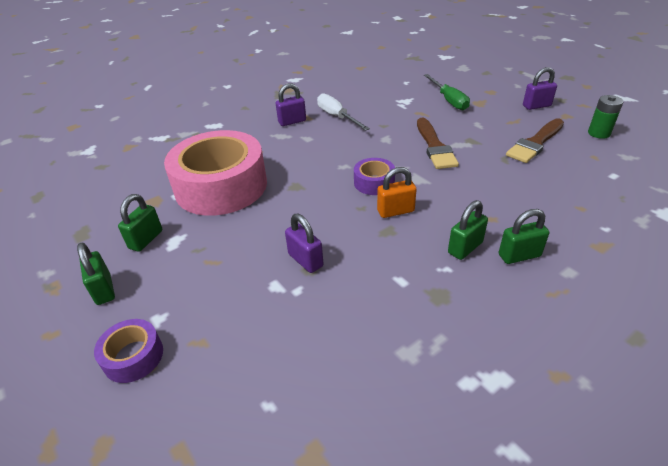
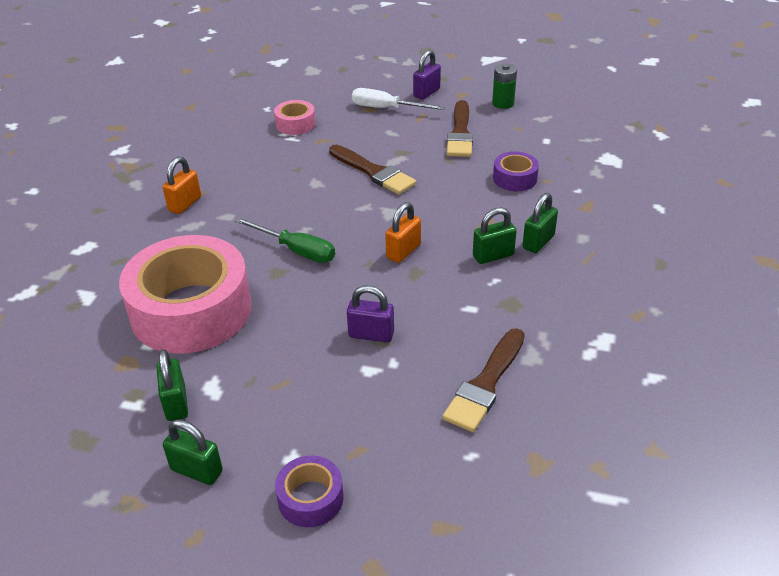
camera: 40 degrees left, 0 degrees up
(292, 121) = (185, 204): purple padlock -> orange padlock
(337, 116) = (233, 178): white screwdriver -> white screwdriver (386, 108)
(345, 351) = (485, 384): none -> brown brush
(374, 182) = (354, 233): purple tape -> purple tape (514, 178)
(414, 97) = (295, 124): none -> pink tape
(448, 100) = (336, 115): green screwdriver -> green screwdriver (296, 250)
(465, 248) = (493, 256): green padlock -> green padlock turned 60 degrees clockwise

